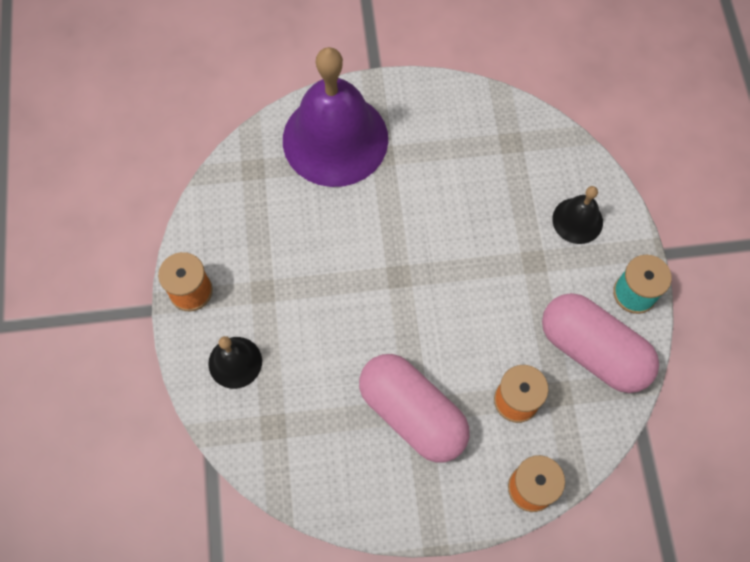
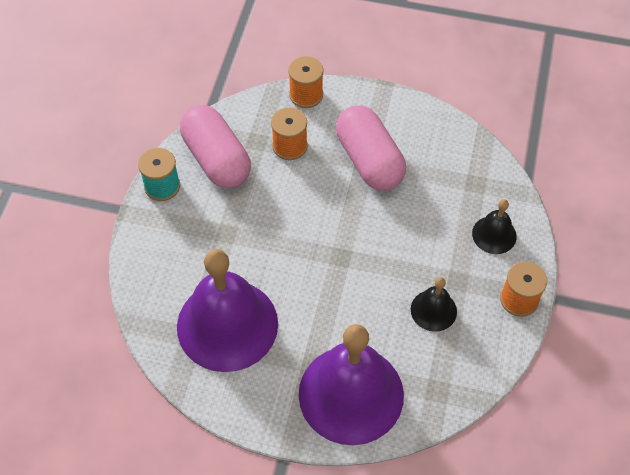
camera: 160 degrees left, 10 degrees down
(483, 164) = (227, 325): none -> purple bell
(577, 220) = (173, 252): black bell -> black bell (433, 310)

